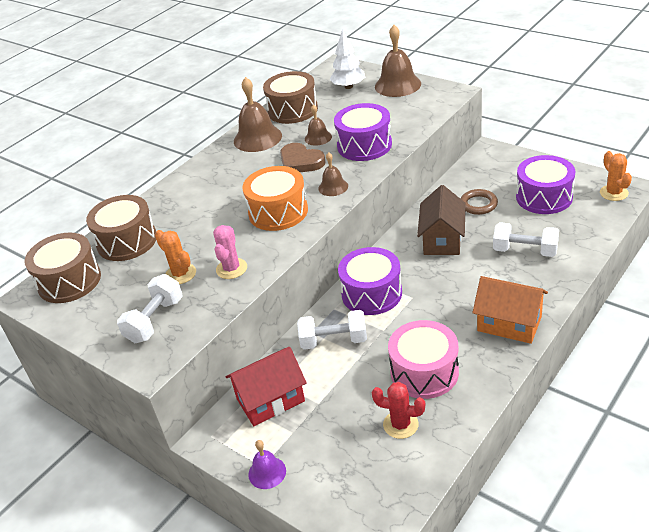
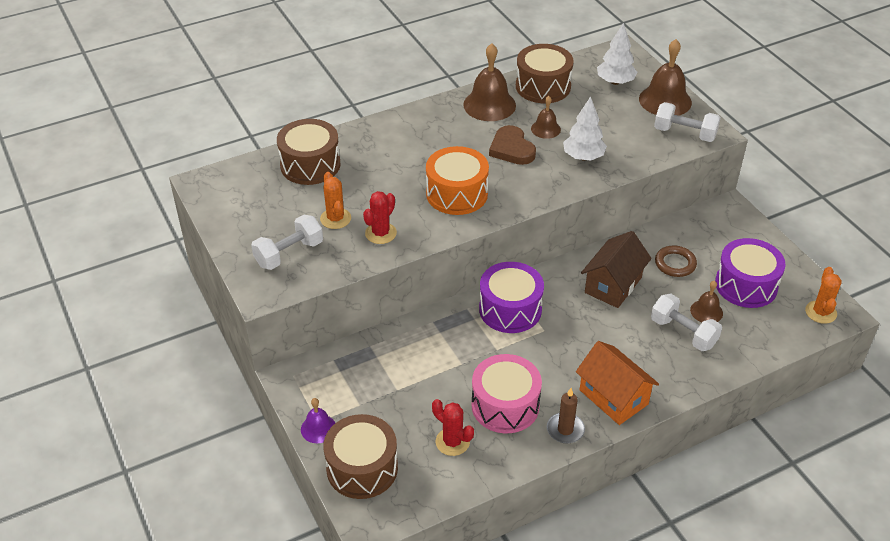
camera: 20 degrees right, 5 degrees up
(69, 281) = (242, 183): brown drum -> brown drum (362, 468)
(231, 269) = (380, 233): pink cactus -> red cactus
(270, 400) = (359, 367): red house -> none
(333, 187) = (523, 190): brown bell -> brown bell (706, 311)
(334, 341) = (447, 339): white dumbbell -> white dumbbell (684, 133)
(364, 145) = (583, 157): purple drum -> white tree
(490, 368) = (565, 430): none -> brown candle

